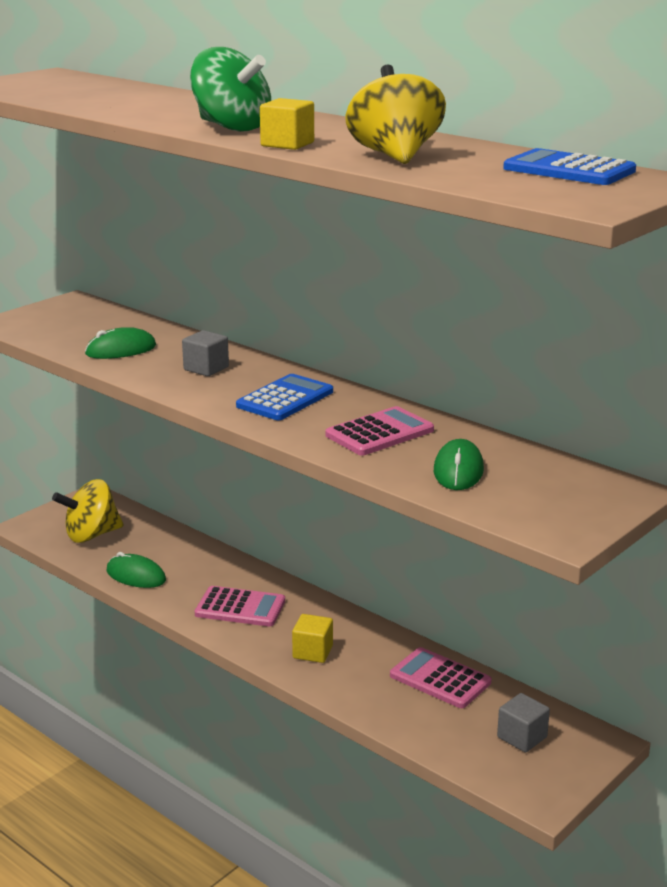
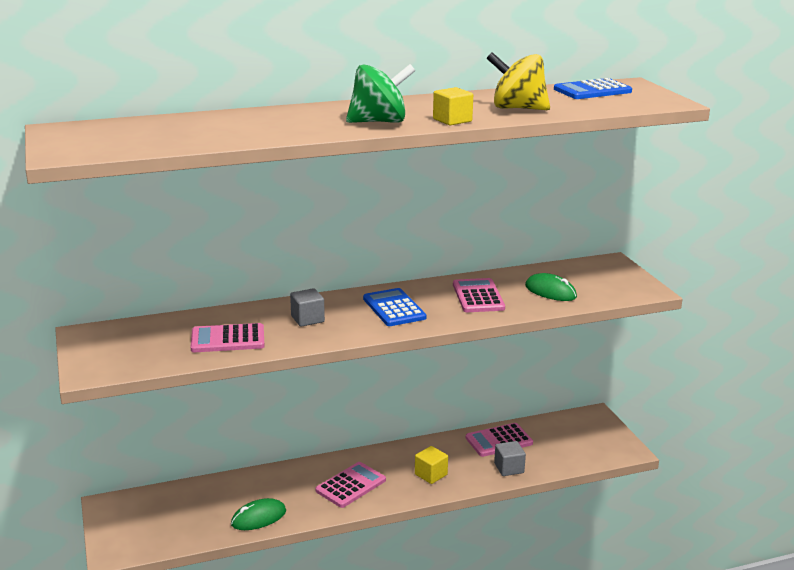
camera: 60 degrees left, 0 degrees up
(91, 535) = (171, 522): yellow spinning top -> none
(121, 350) = (228, 339): green mouse -> pink calculator
(522, 737) = (573, 436): grey cube -> grey cube (509, 468)

